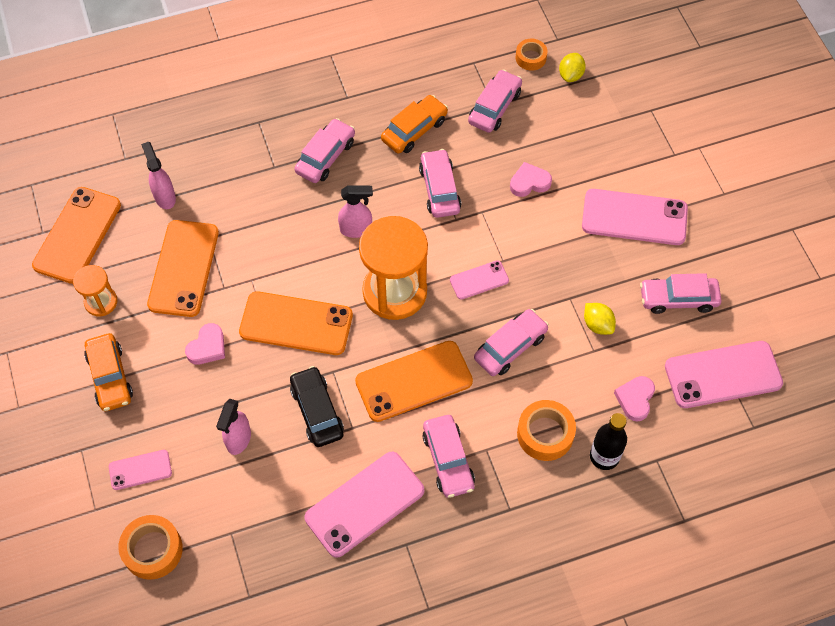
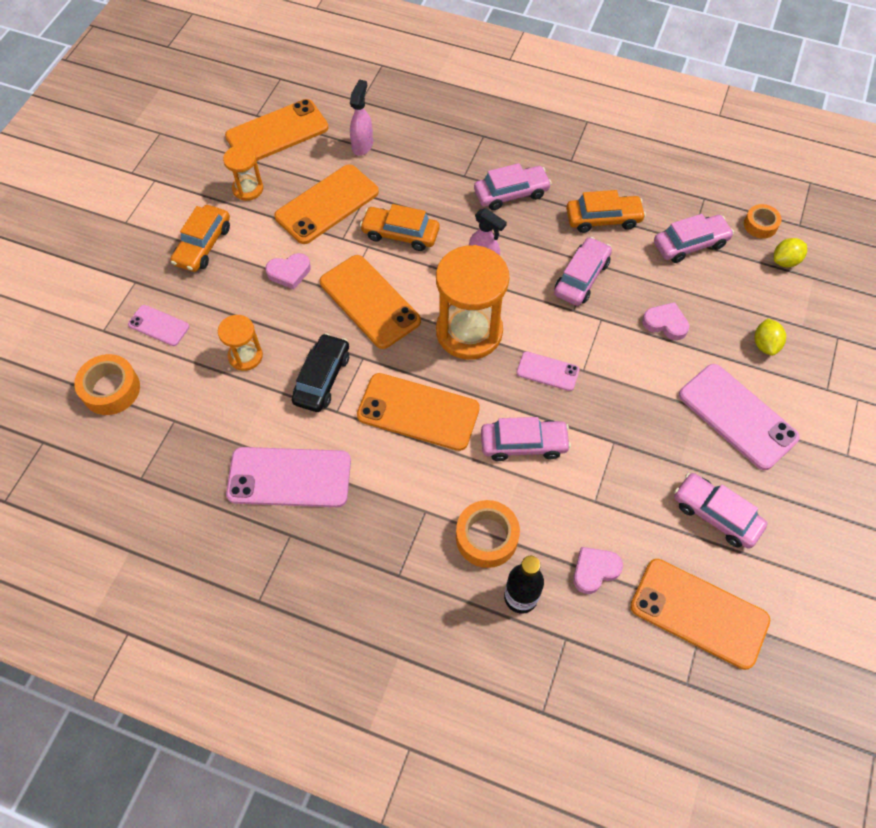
camera: 40 degrees right, 0 degrees up
(238, 440) = (245, 356): pink spray bottle -> orange hourglass
(268, 251) = (400, 234): none -> orange car
(448, 460) = (386, 495): pink car -> none
(597, 325) = (618, 482): yellow lemon -> yellow lemon (765, 344)
(723, 375) = (699, 613): pink phone -> orange phone

